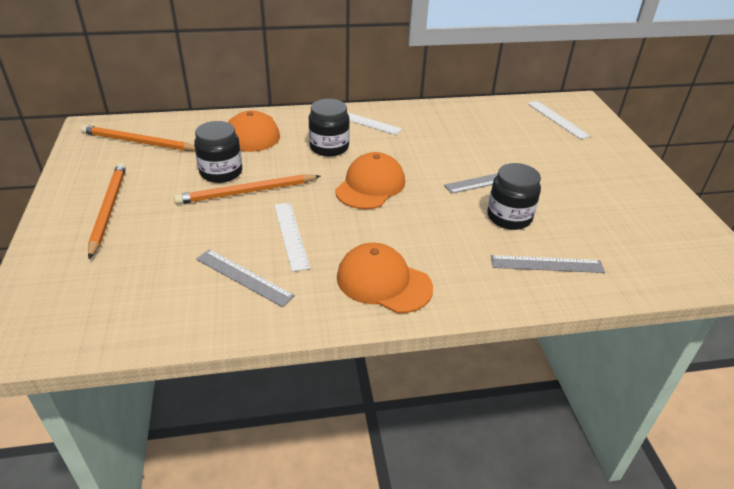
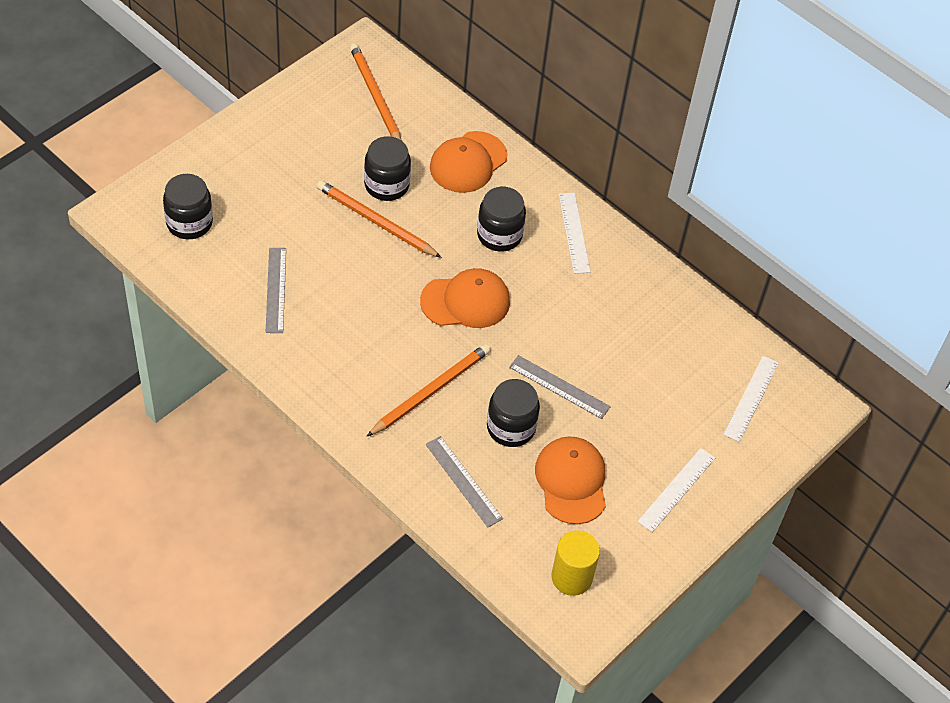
camera: 50 degrees right, 15 degrees up
(100, 296) = (189, 223): none -> black jar
(108, 209) = (275, 152): orange pencil -> orange pencil (431, 391)
(291, 235) = (348, 287): white ruler -> white ruler (677, 489)
(383, 282) = (344, 379): orange cap -> orange cap (571, 481)
(678, 252) = (571, 577): none -> yellow cylinder

